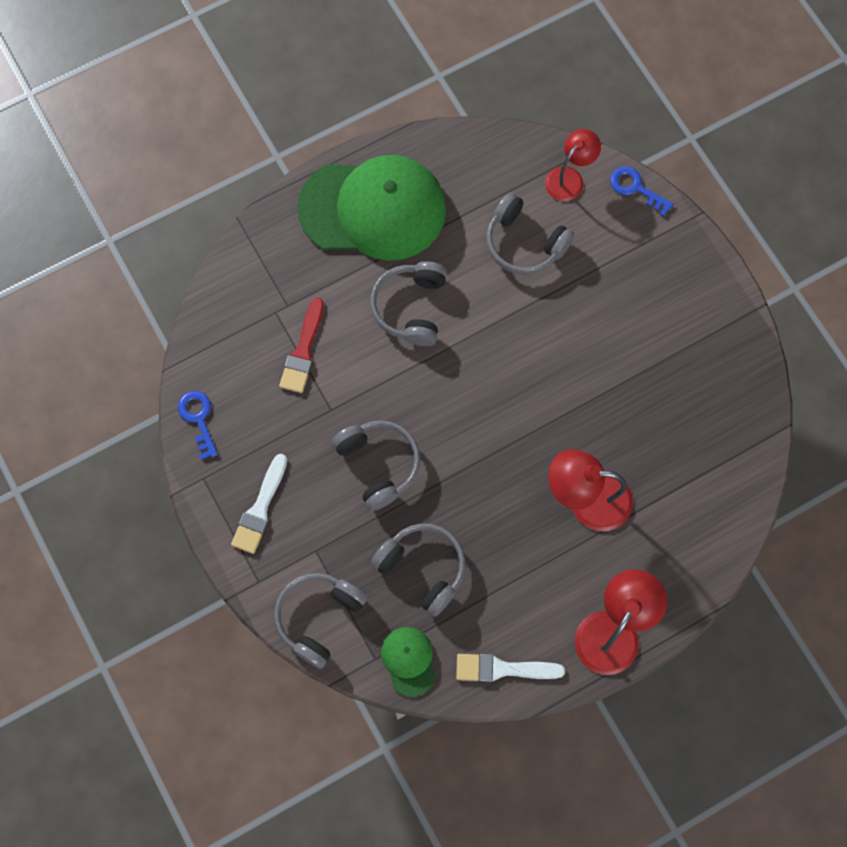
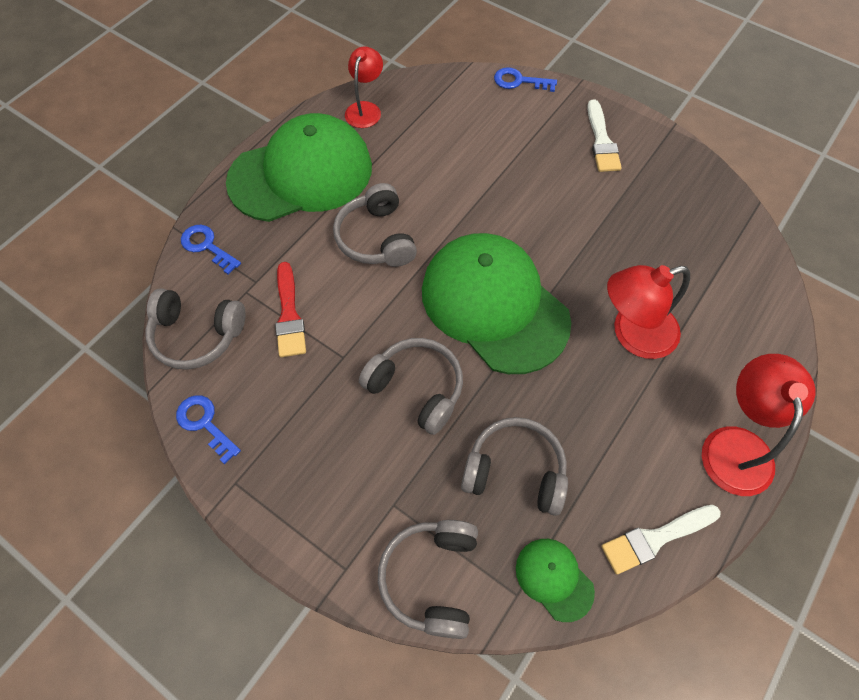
camera: 25 degrees left, 10 degrees down
(259, 252) = (207, 246): none -> blue key
(260, 509) = (312, 487): white brush -> white brush (601, 141)
(482, 419) = (494, 305): none -> green cap
(524, 243) = (450, 151): grey headphones -> grey headphones (197, 335)
(569, 178) = (461, 92): red lamp -> red lamp (365, 109)

